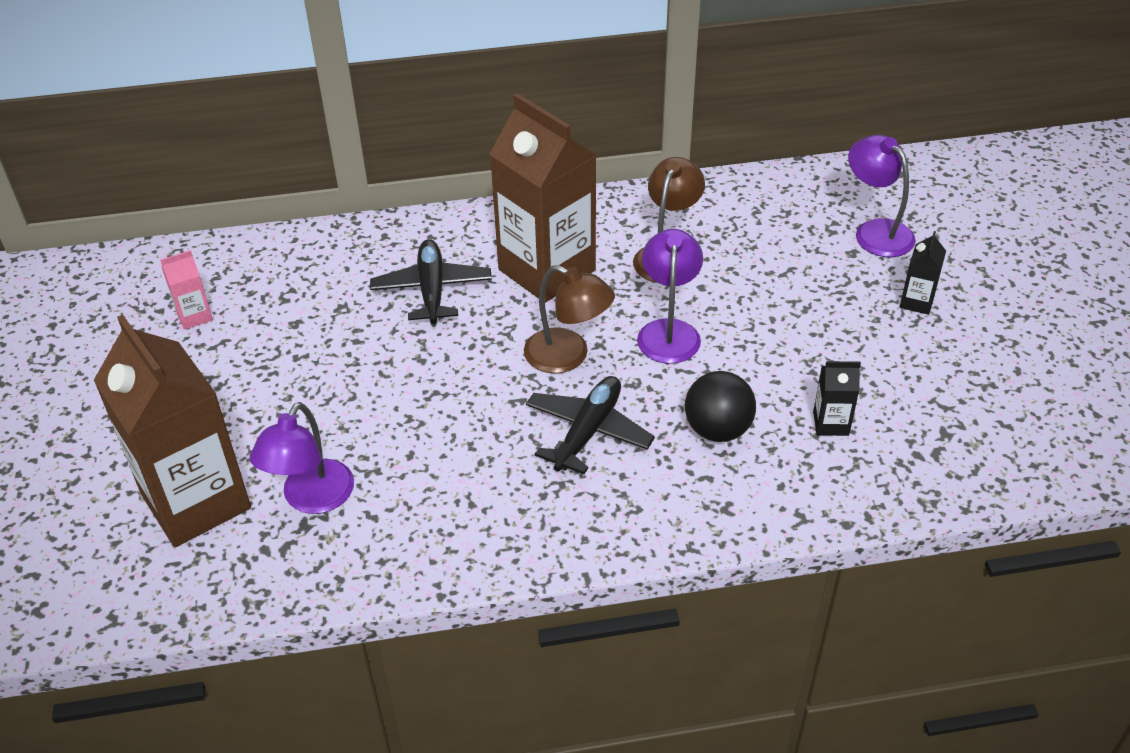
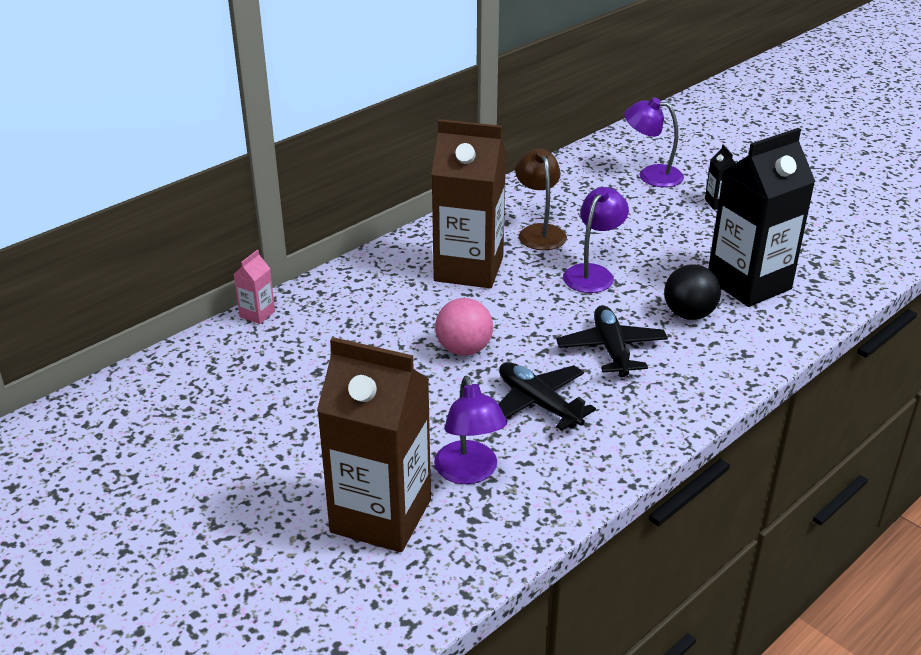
camera: 35 degrees left, 10 degrees down
(194, 316) = (225, 400): pink carton -> pink carton (257, 314)
(432, 290) = (400, 311): black plane -> black plane (538, 404)
(445, 362) = (464, 349): none -> pink ball
(568, 356) = (545, 313): brown lamp -> none
(669, 331) = (593, 273): purple lamp -> purple lamp turned 60 degrees clockwise
(831, 423) = (749, 284): black carton -> black carton, size x2.45

